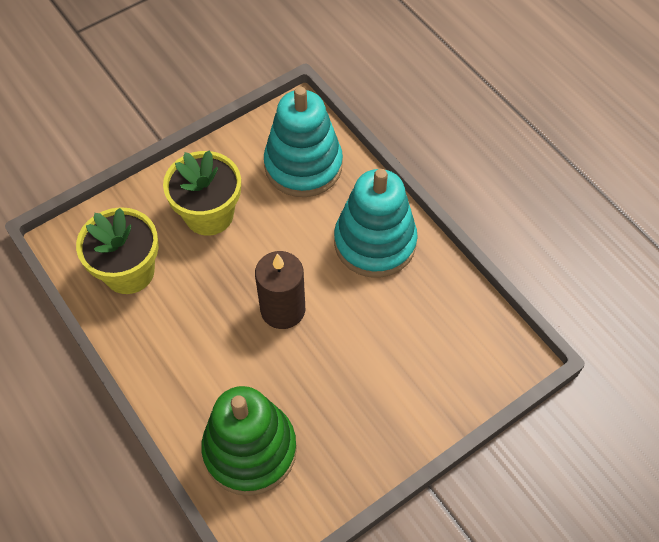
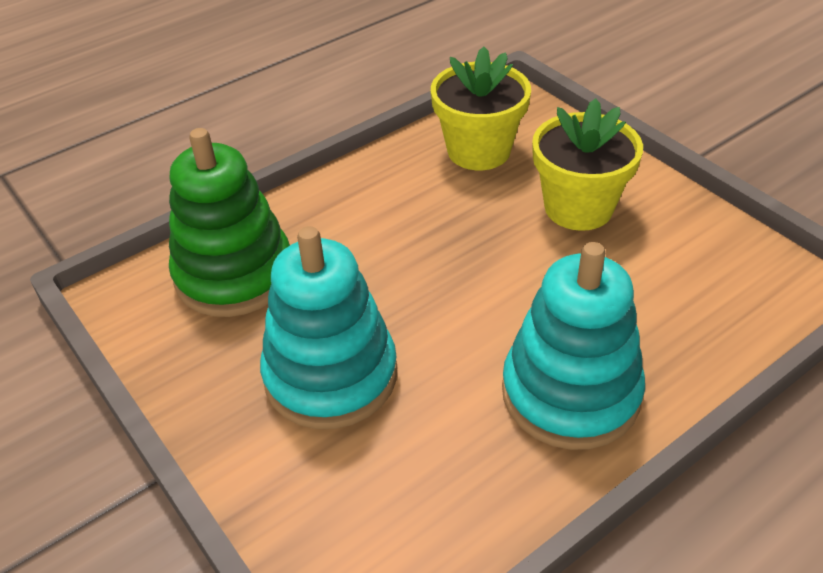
camera: 90 degrees right, 15 degrees down
(283, 309) = (437, 291): brown candle -> none
(303, 166) = (696, 297): turquoise stacking toy -> turquoise stacking toy (331, 375)

